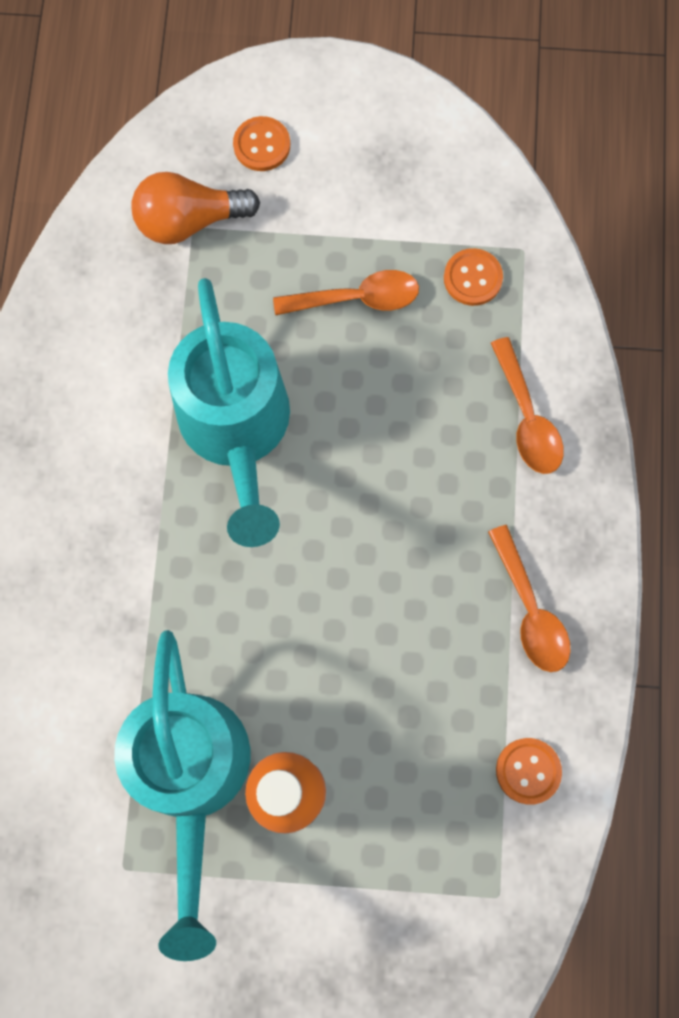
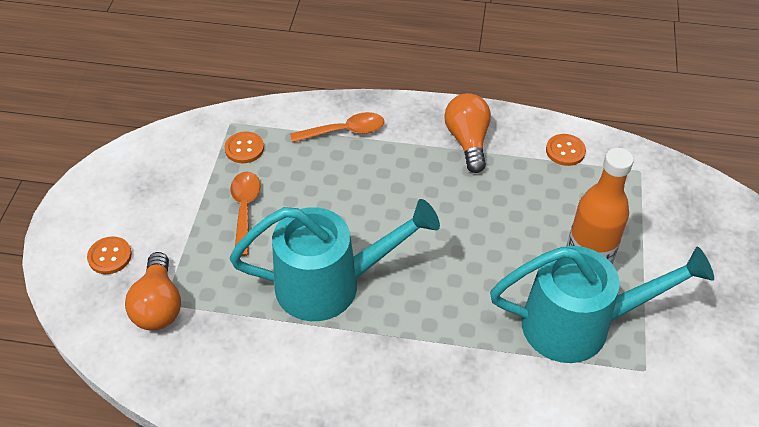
camera: 85 degrees left, 25 degrees down
(530, 610) = (468, 141): orange spoon -> orange light bulb

